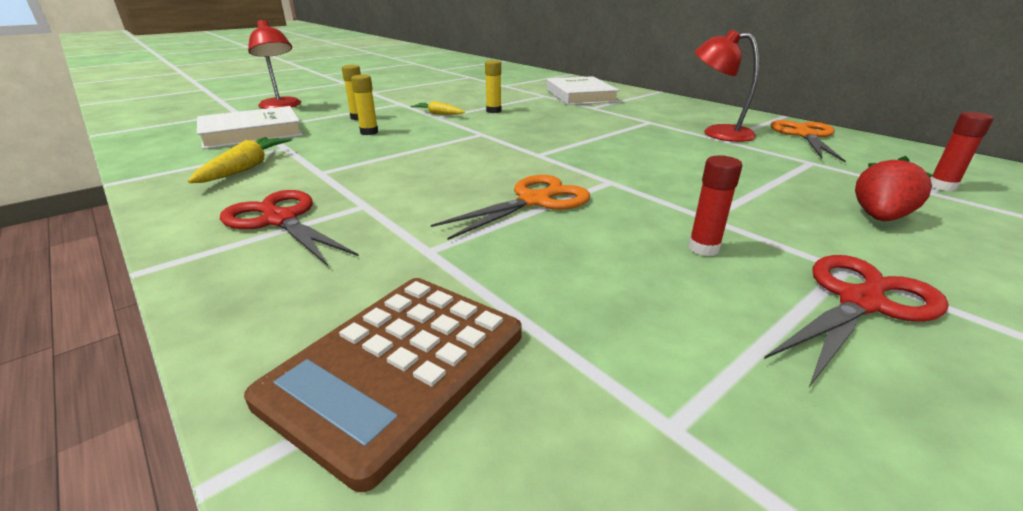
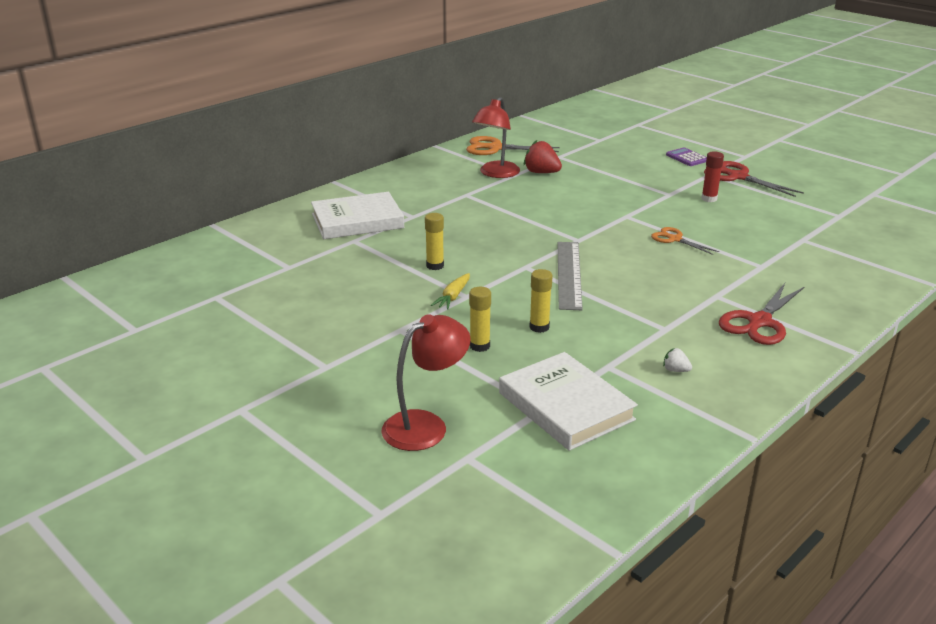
camera: 95 degrees left, 0 degrees up
(246, 168) = (675, 370): yellow carrot -> white strawberry
(397, 366) = (854, 261): brown calculator -> none
(458, 146) = (569, 274): none -> grey ruler
(534, 201) = (674, 239): orange scissors -> orange scissors, size x0.61
(879, 217) = (645, 157): red strawberry -> red strawberry (541, 172)
(927, 257) = (687, 158): none -> purple calculator
(942, 186) = (590, 135): red glue stick -> none

